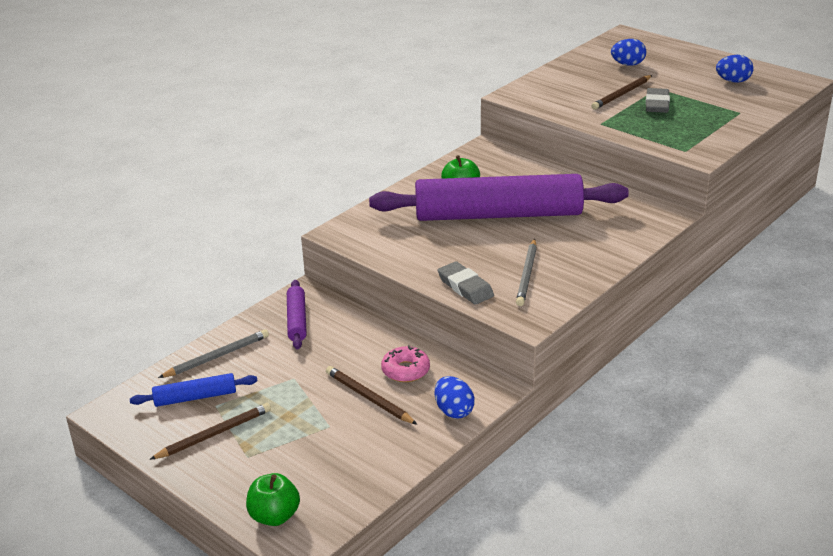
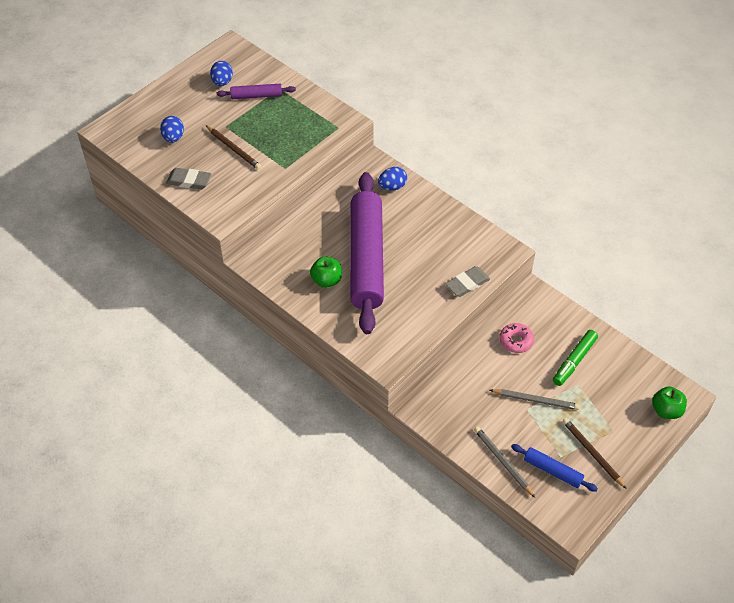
camera: 90 degrees left, 20 degrees up
(195, 397) = (552, 471): blue rolling pin -> blue rolling pin turned 45 degrees counterclockwise
(297, 320) = (455, 411): purple rolling pin -> purple rolling pin (256, 96)
(369, 398) = (547, 362): brown pencil -> none
(370, 423) = (574, 361): none -> green marker
(454, 411) = (558, 315): blue egg -> blue egg (392, 186)
(527, 274) = (451, 248): grey pencil -> grey pencil (535, 400)
(657, 104) = (256, 131): grey eraser -> grey eraser (189, 181)

